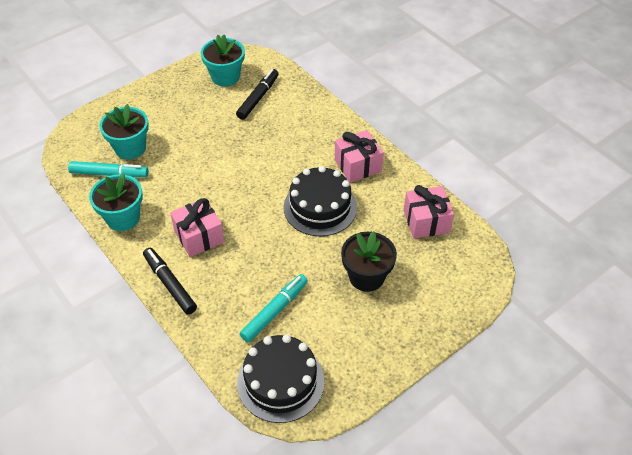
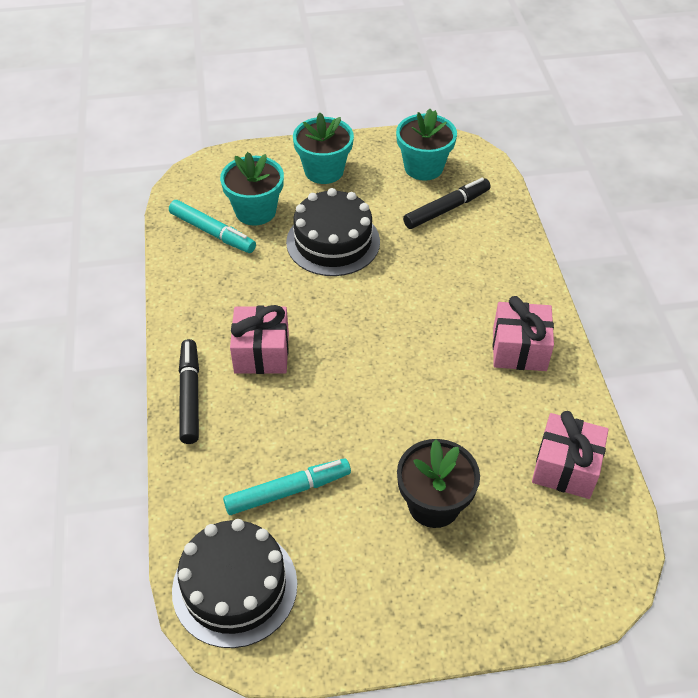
camera: 30 degrees right, 0 degrees up
(123, 218) = (192, 291): turquoise flower pot -> turquoise flower pot (324, 171)
(320, 207) = (433, 383): black cake -> black cake (333, 242)

